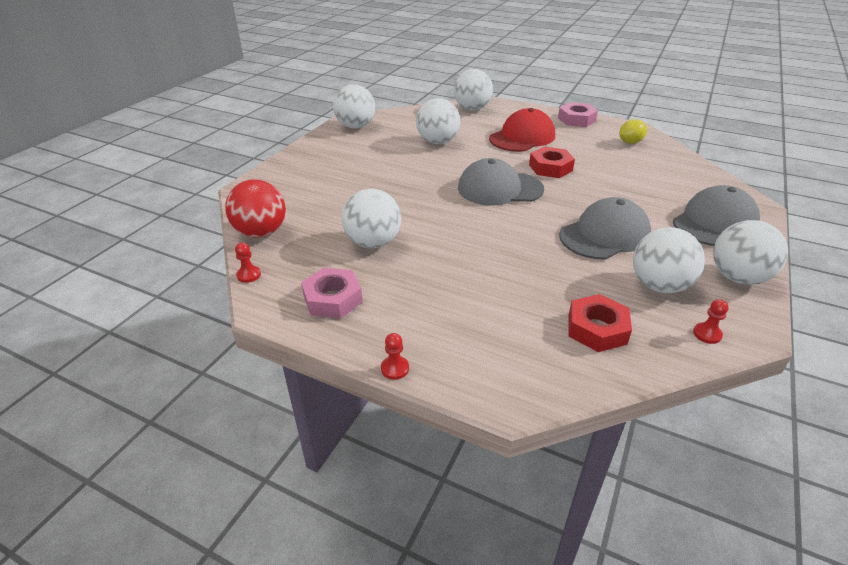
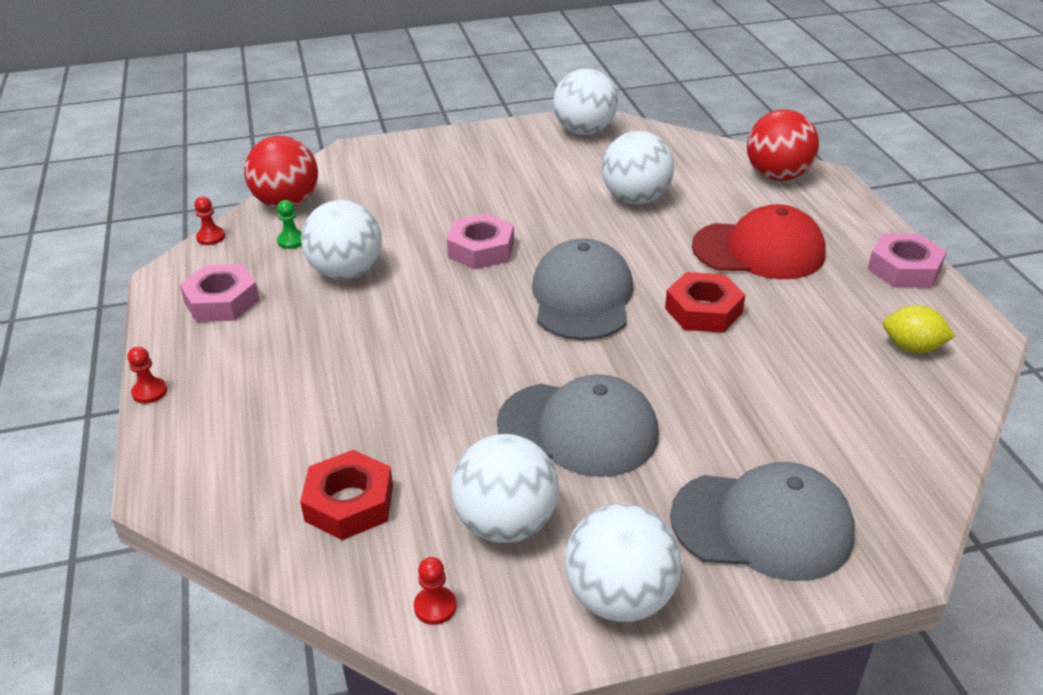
camera: 50 degrees right, 0 degrees up
(307, 247) = (291, 241): none -> green pawn
(416, 195) = (481, 249): none -> pink nut
(472, 109) = (777, 176): white ball -> red ball
(499, 189) = (582, 297): grey cap -> grey cap turned 45 degrees clockwise

